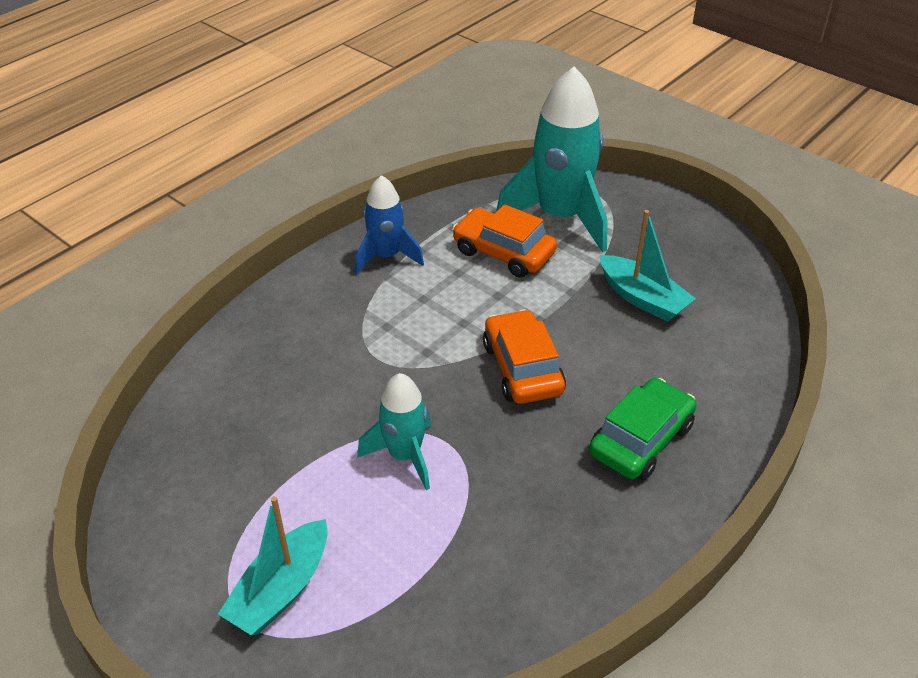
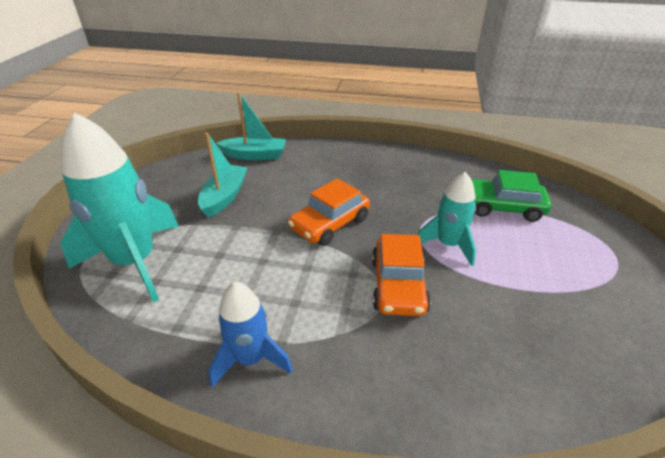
camera: 120 degrees left, 5 degrees down
(281, 589) = (583, 252): turquoise boat -> turquoise boat (255, 155)
(503, 252) = (203, 278): orange car -> orange car (398, 285)
(640, 439) = (346, 170): green car -> green car (502, 207)

